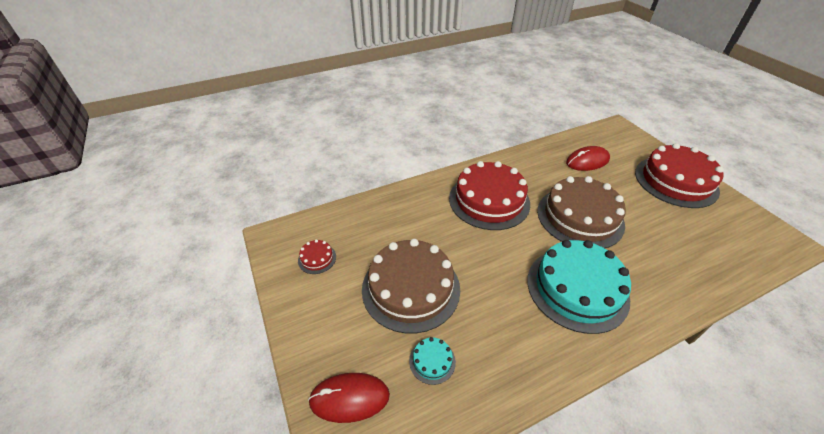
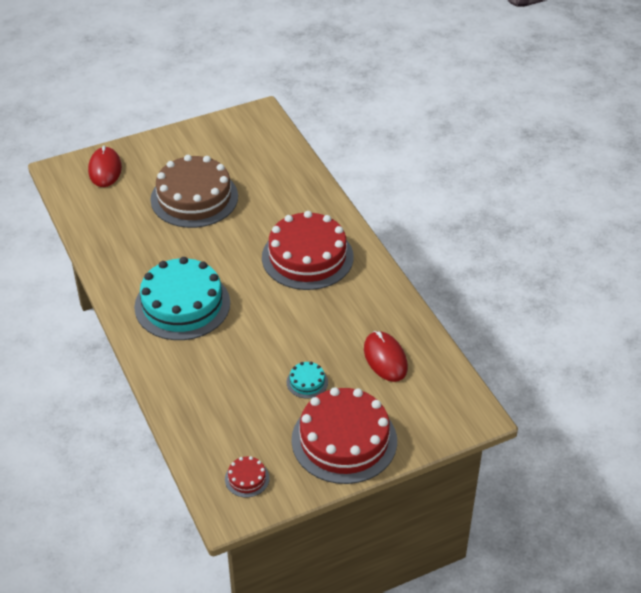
camera: 90 degrees right, 0 degrees up
(317, 258) = (232, 142): red cake -> red cake (247, 478)
(432, 361) = (125, 209): turquoise cake -> turquoise cake (307, 382)
(580, 217) = (278, 327): brown cake -> none

